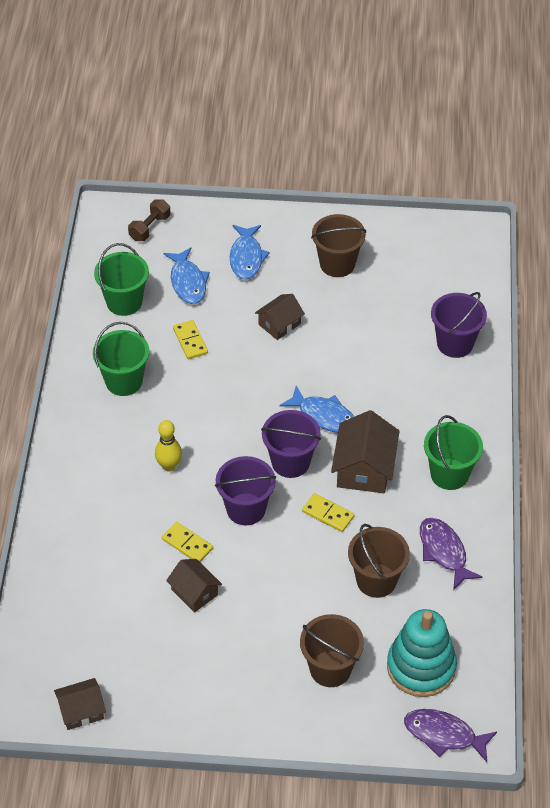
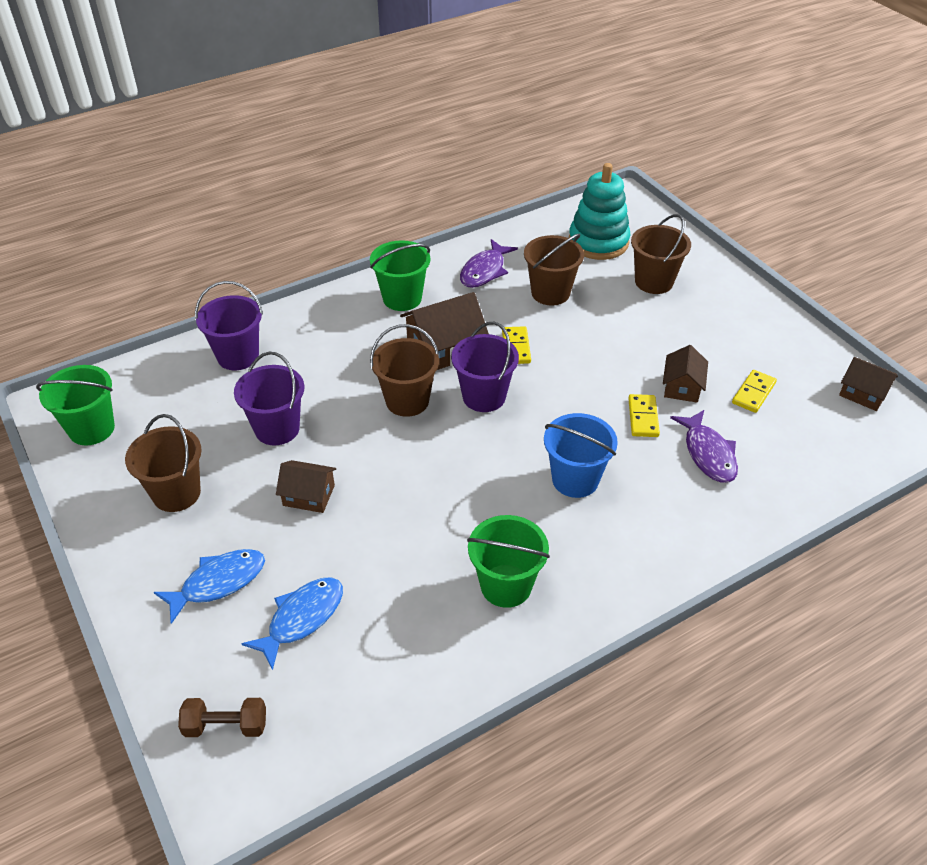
camera: 125 degrees left, 5 degrees down
(124, 302) = (385, 666): green bucket -> green bucket (91, 429)
(169, 466) = (575, 479): yellow bowling pin -> blue bucket
(190, 341) = (396, 559): yellow domino -> yellow domino (753, 393)
(246, 509) = (565, 399): purple bucket -> purple bucket (277, 429)
(324, 416) = (407, 401): blue fish -> brown bucket
(444, 735) = (637, 213): purple fish -> purple fish (708, 454)

